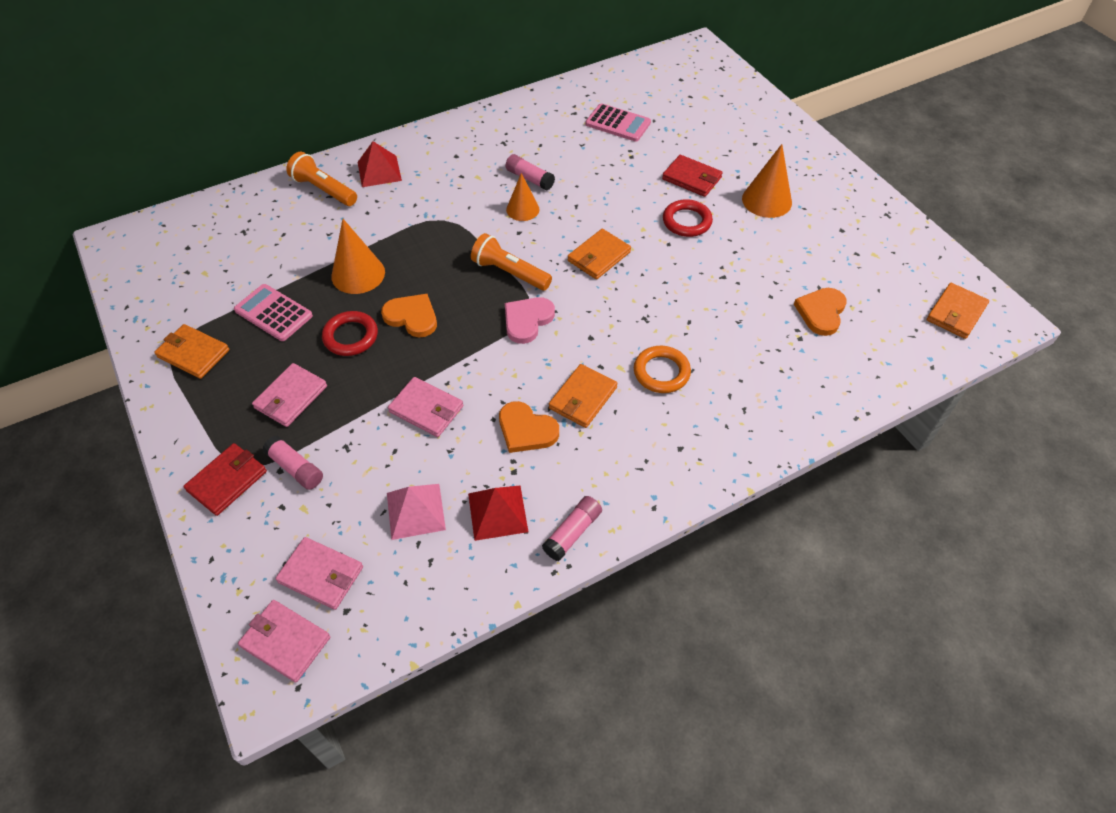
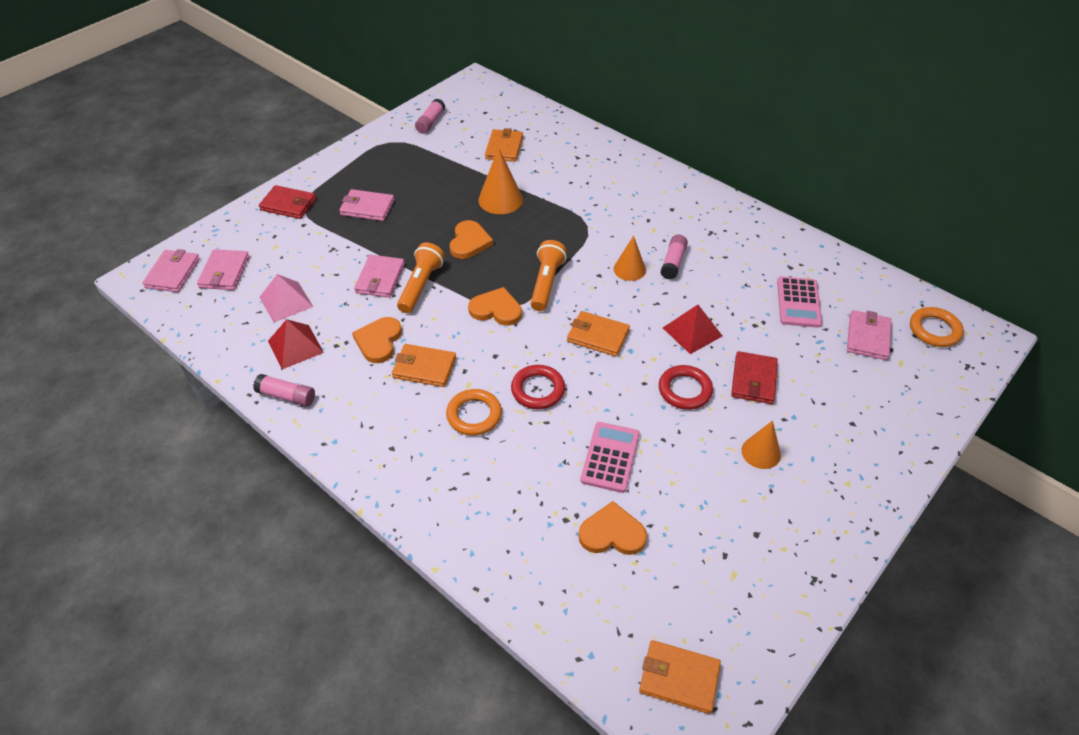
camera: 70 degrees right, 5 degrees down
(193, 353) = (389, 151): orange wallet -> orange wallet (504, 148)
(273, 313) = (441, 172): pink calculator -> pink calculator (610, 457)
(295, 468) = (307, 231): pink glue stick -> pink glue stick (430, 122)
(324, 190) = (582, 152): orange flashlight -> orange flashlight (421, 286)
(350, 336) = (435, 217): red ring -> red ring (538, 390)
(379, 171) = (622, 172): red pyramid -> red pyramid (692, 332)
(527, 320) = (496, 309): pink heart -> orange heart
(672, 102) = (867, 337): none -> pink wallet
(680, 68) = (934, 330): none -> orange ring
(766, 200) = (761, 452): orange cone -> orange cone, size x0.66

